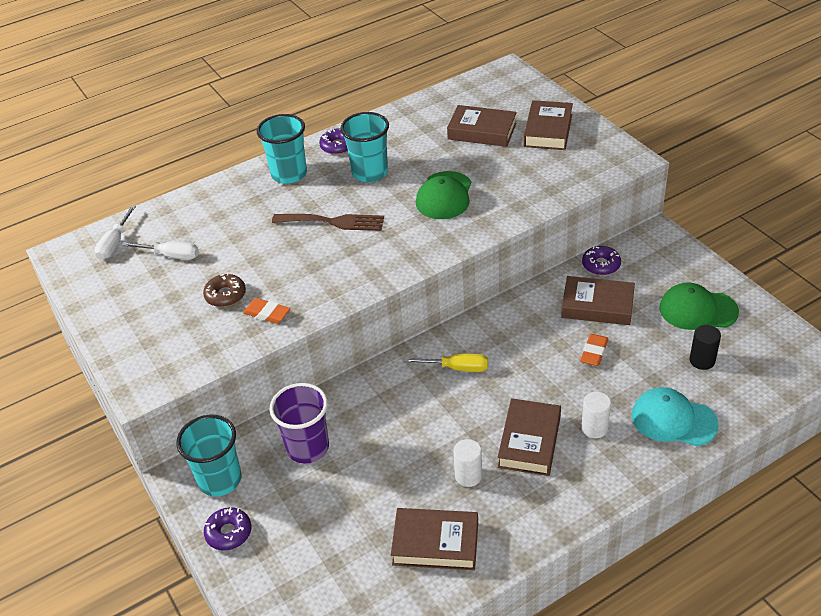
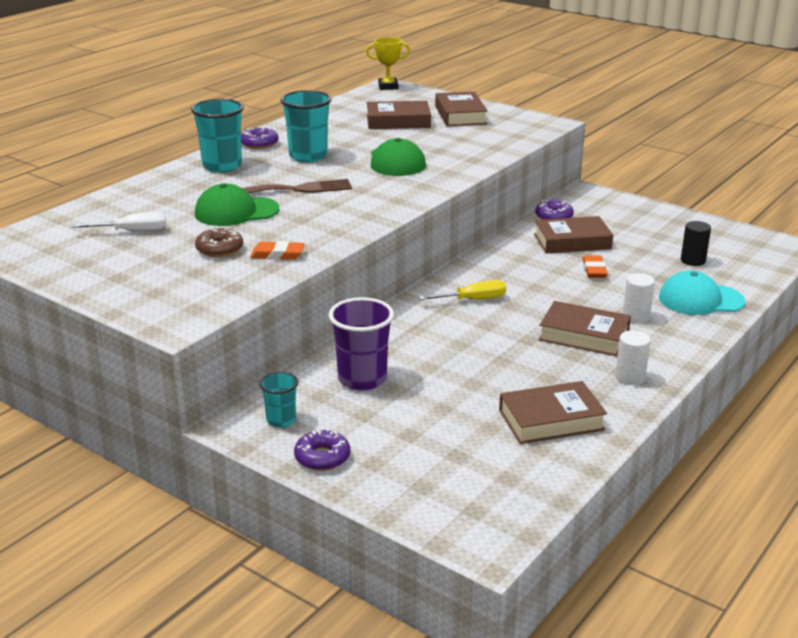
camera: 25 degrees left, 15 degrees down
(115, 243) = (56, 232): white screwdriver -> none
(220, 480) = (281, 420): turquoise cup -> turquoise cup, size x0.57
(468, 476) = (544, 368): white cylinder -> white cylinder (630, 377)
(505, 71) = (388, 87): none -> yellow trophy
(529, 441) = (584, 335): brown book -> brown book turned 60 degrees counterclockwise
(697, 310) = (662, 231): green cap -> green cap (236, 212)

